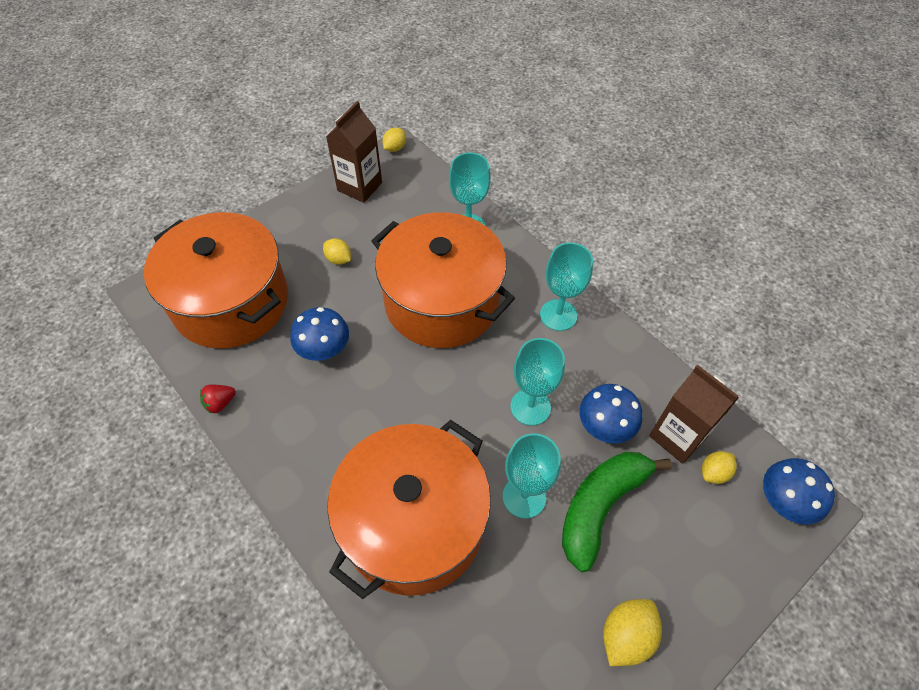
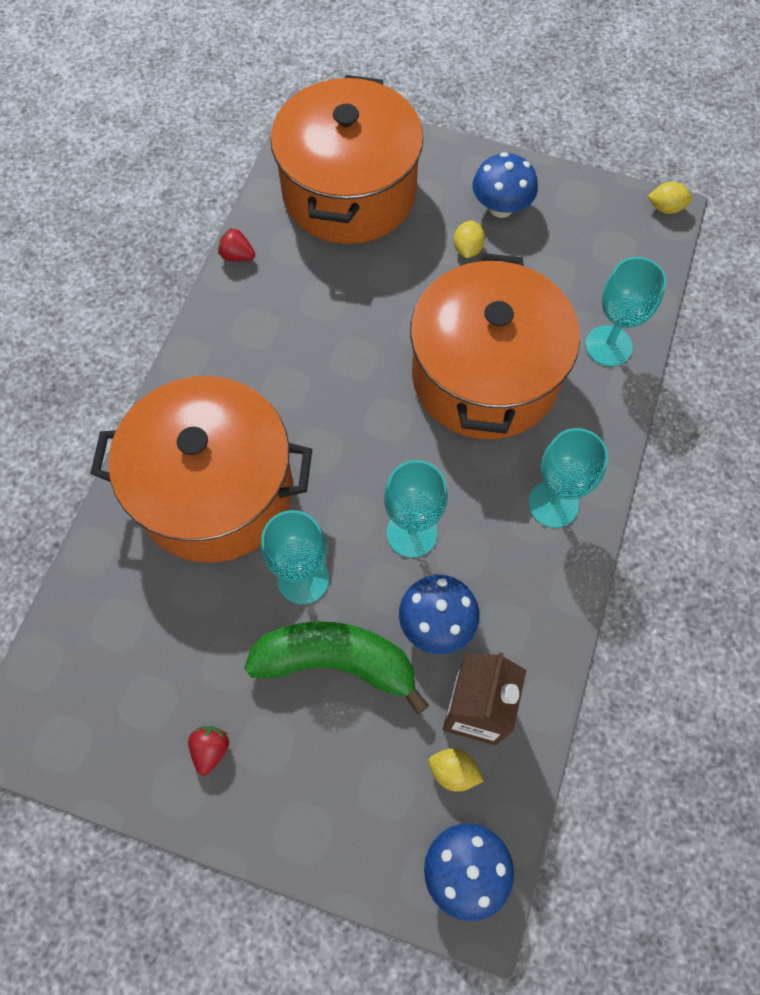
camera: 60 degrees right, 10 degrees up
(324, 350) = (350, 303): blue mushroom -> blue mushroom (501, 207)
(360, 186) = (580, 209): brown carton -> none
(626, 636) = (211, 749): yellow lemon -> red strawberry

